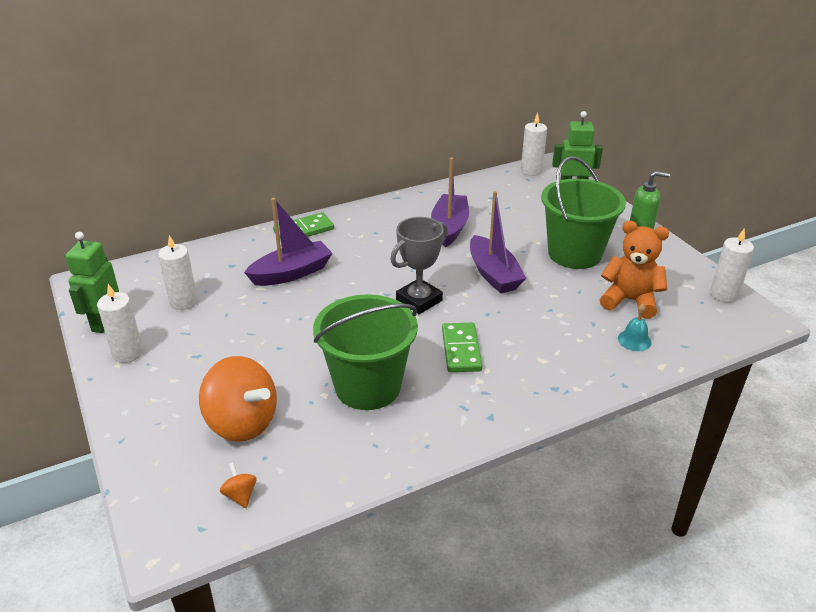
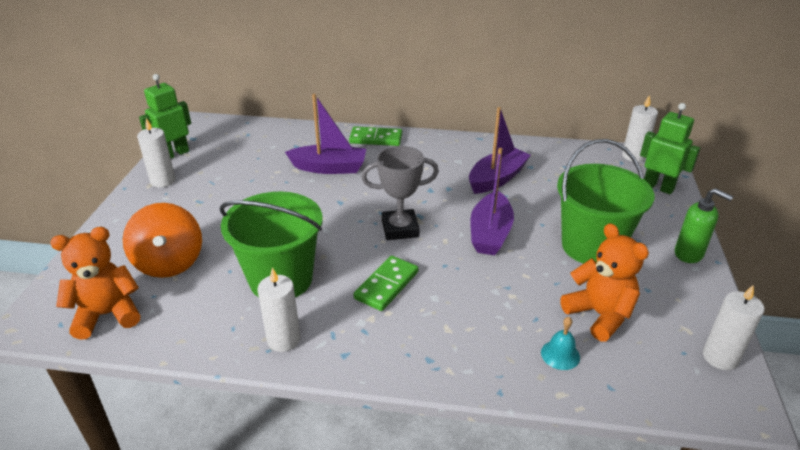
camera: 35 degrees right, 0 degrees up
(183, 302) = (235, 160): white candle -> white candle (283, 339)
(240, 495) = (107, 314): orange spinning top -> orange teddy bear

